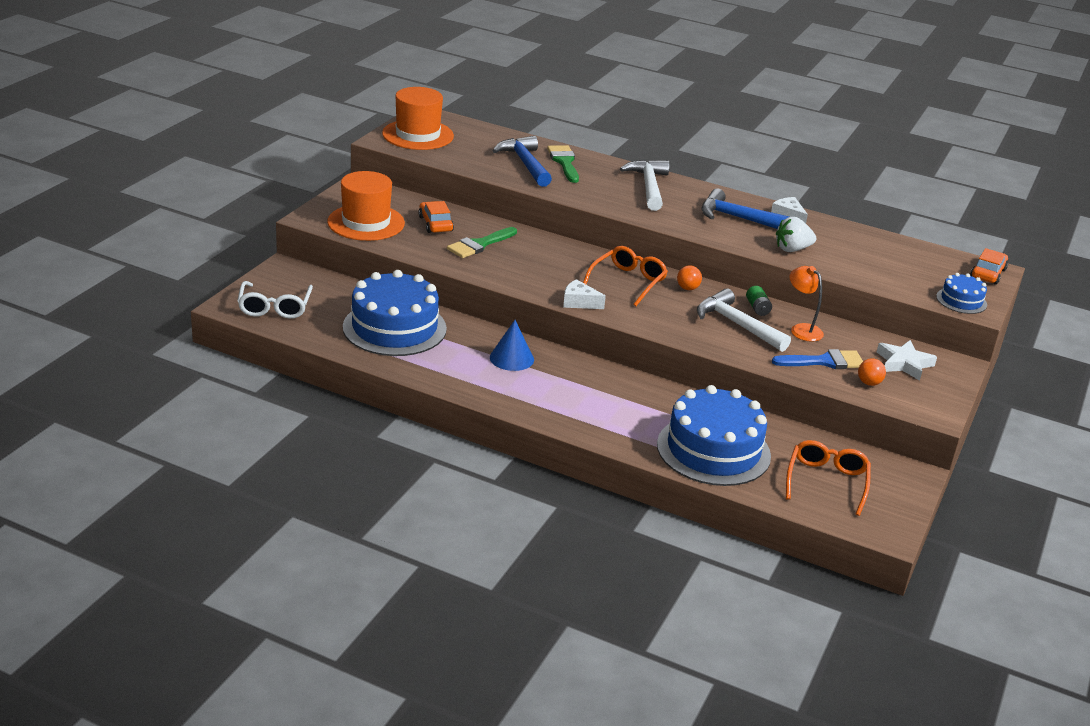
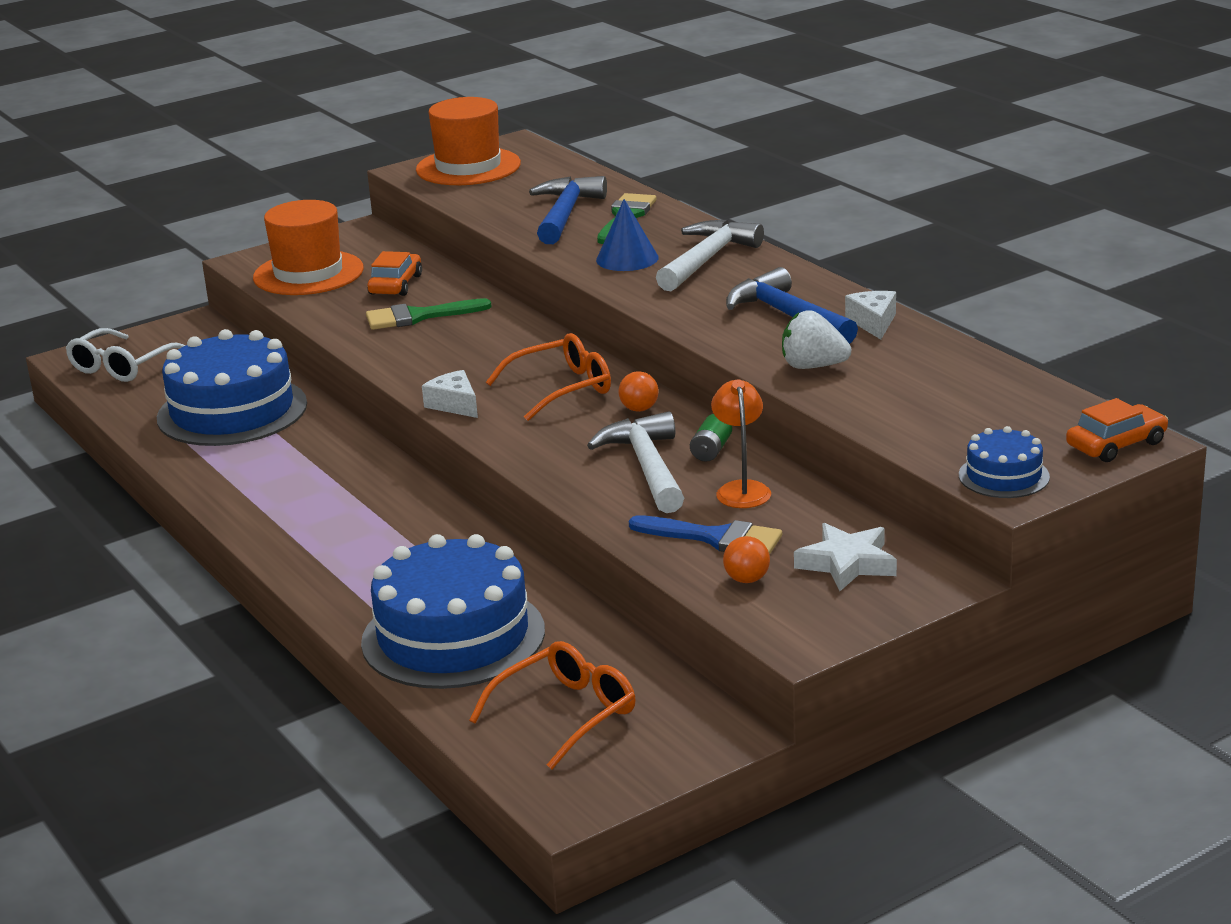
camera: 35 degrees right, 5 degrees down
(511, 358) = (331, 471): blue cone -> blue cone (627, 258)

